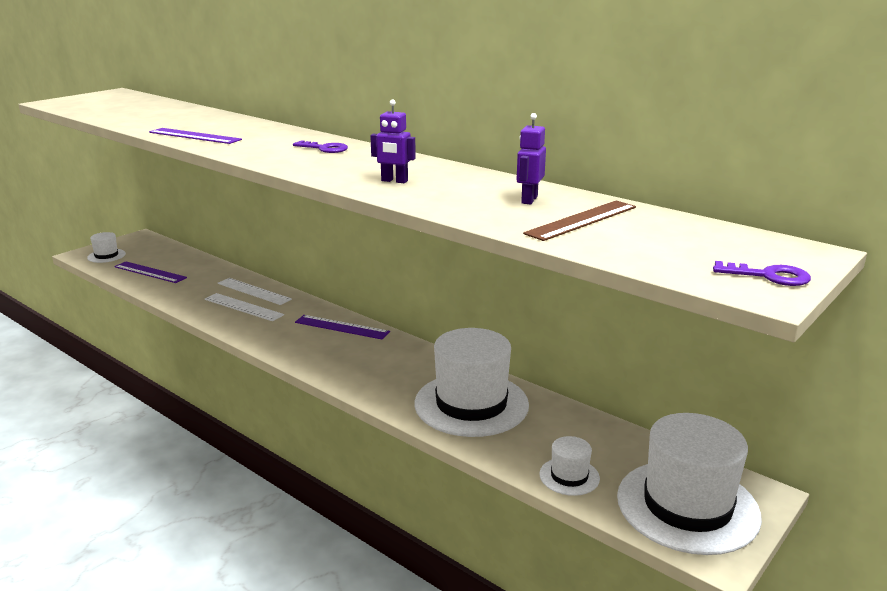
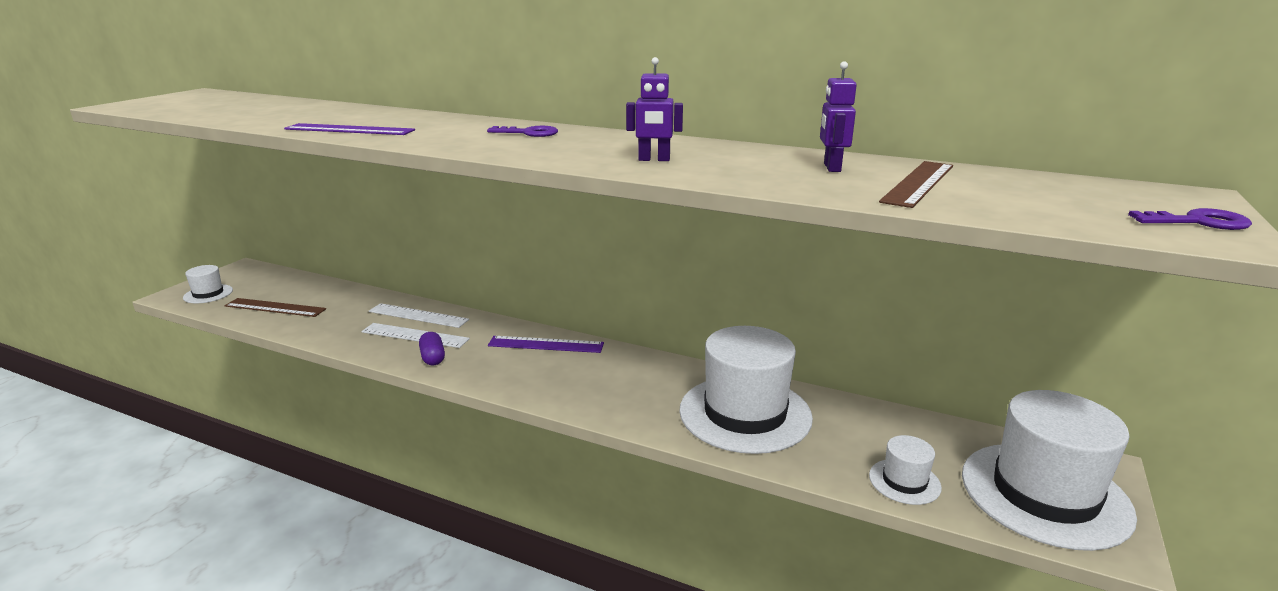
camera: 15 degrees left, 0 degrees up
(150, 272) = (275, 307): purple ruler -> brown ruler
(248, 326) = (433, 358): none -> purple capsule

